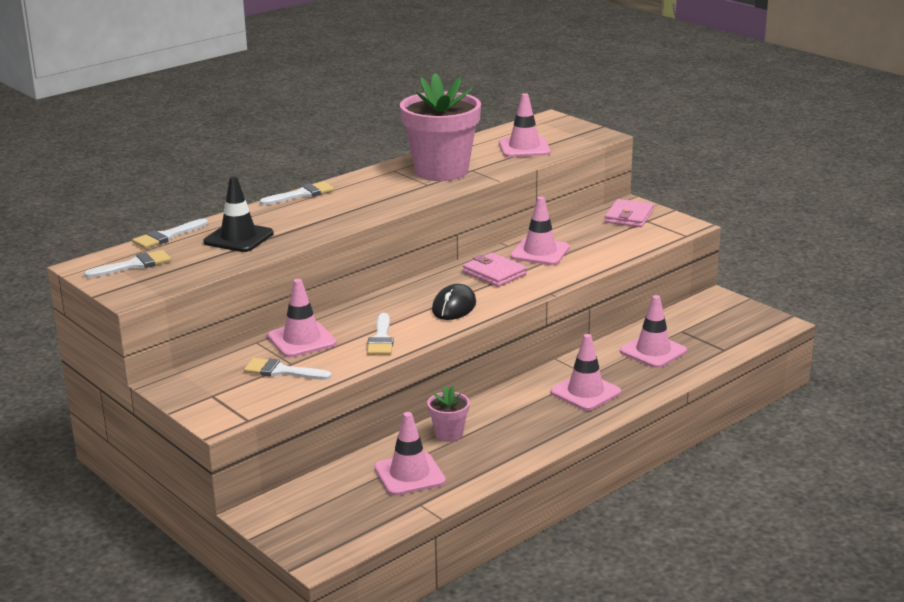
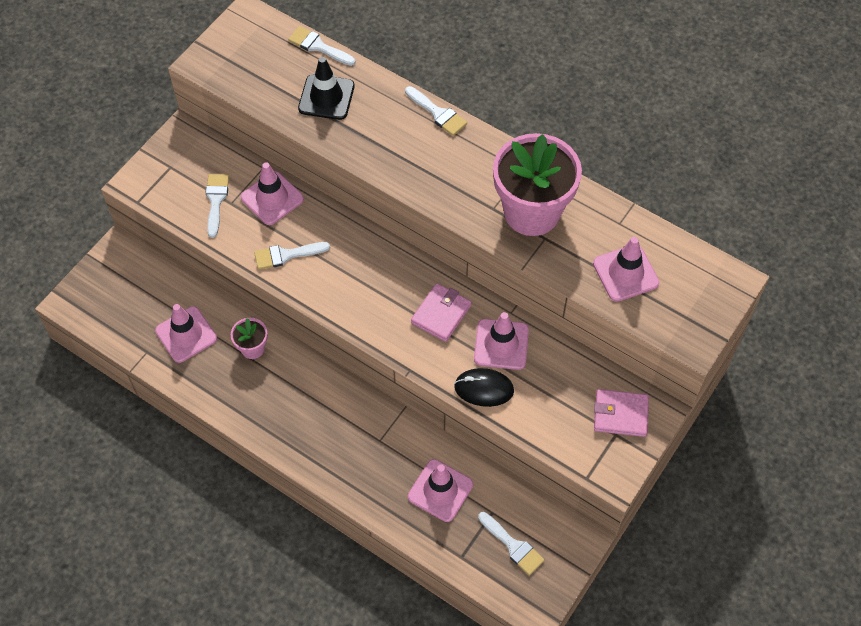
camera: 75 degrees right, 35 degrees up
(134, 265) = (256, 45): white brush -> white brush (513, 546)
(454, 307) = (360, 296): black mouse -> black mouse (484, 389)
(585, 392) = (346, 442): pink traffic cone -> none

